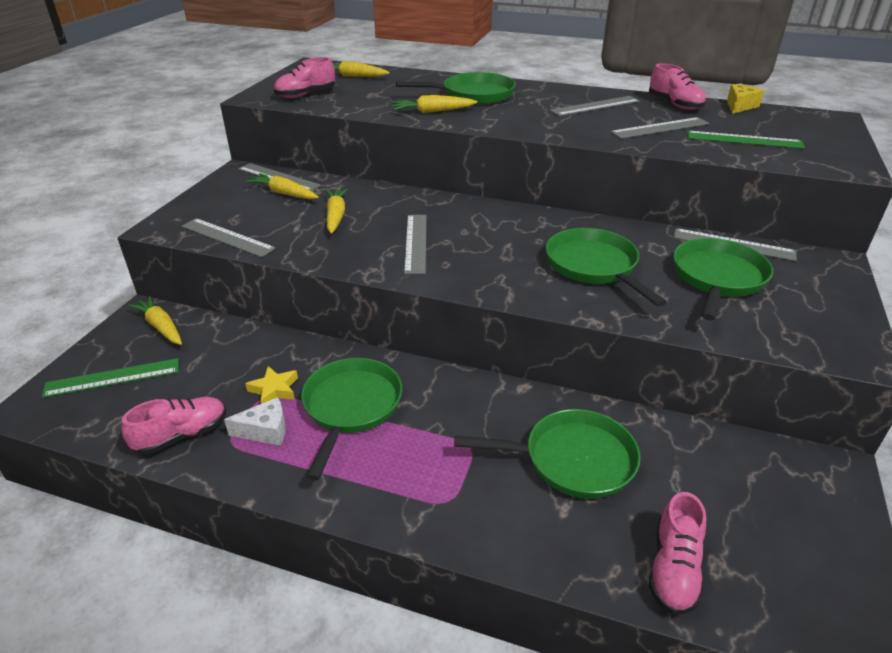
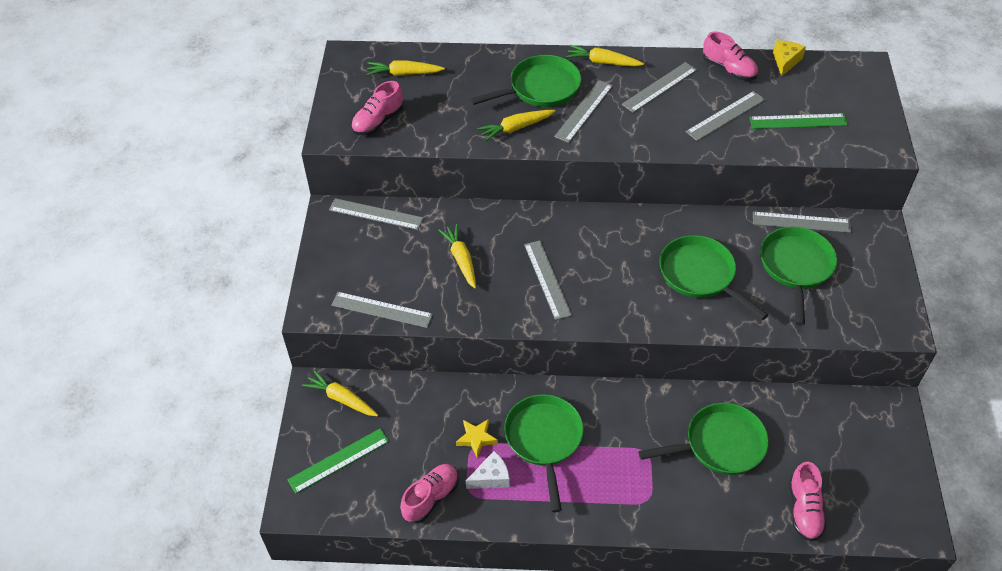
camera: 15 degrees left, 15 degrees up
(284, 193) = (396, 237): yellow carrot -> yellow carrot (603, 62)
(508, 110) = (584, 111): none -> grey ruler

